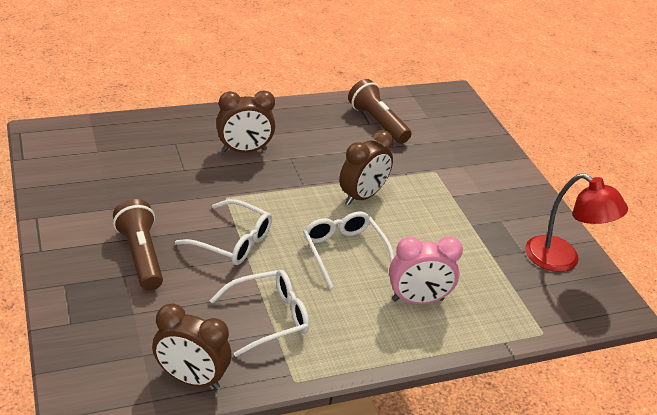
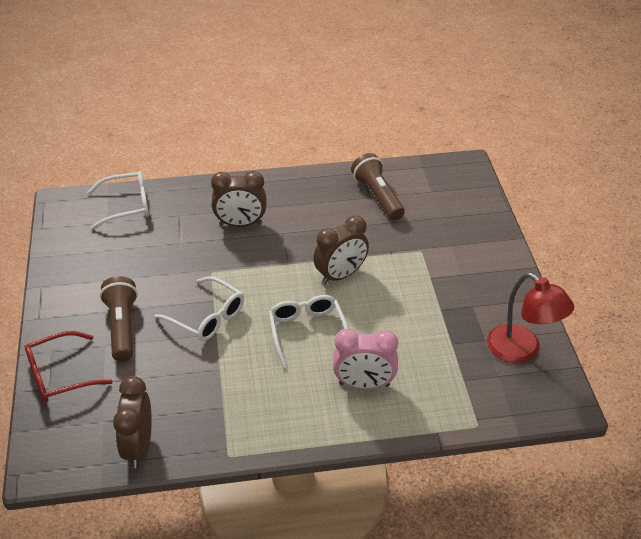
camera: 15 degrees right, 5 degrees up
(81, 308) = (60, 375): none -> red glasses
(191, 379) = (139, 447): brown clock -> brown clock turned 60 degrees clockwise
(268, 318) = (220, 394): white glasses -> white glasses (126, 206)

